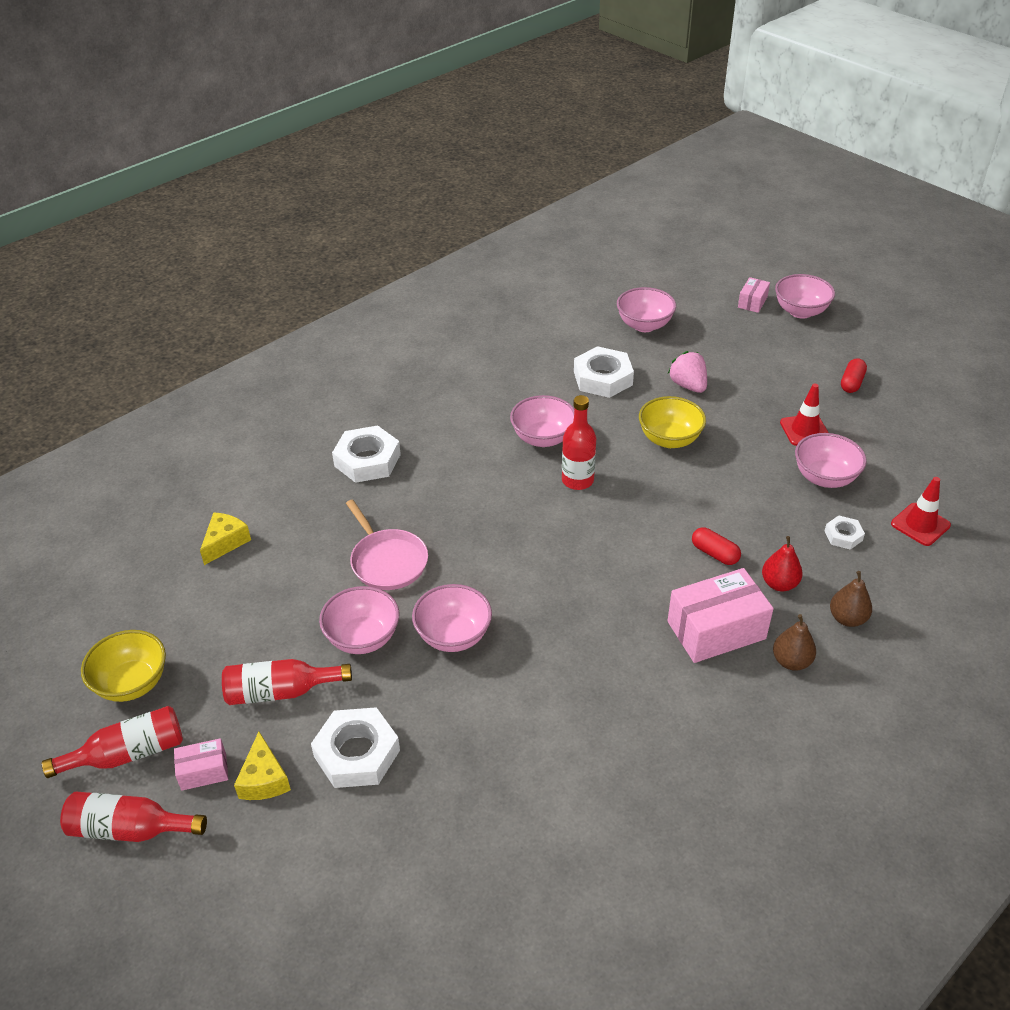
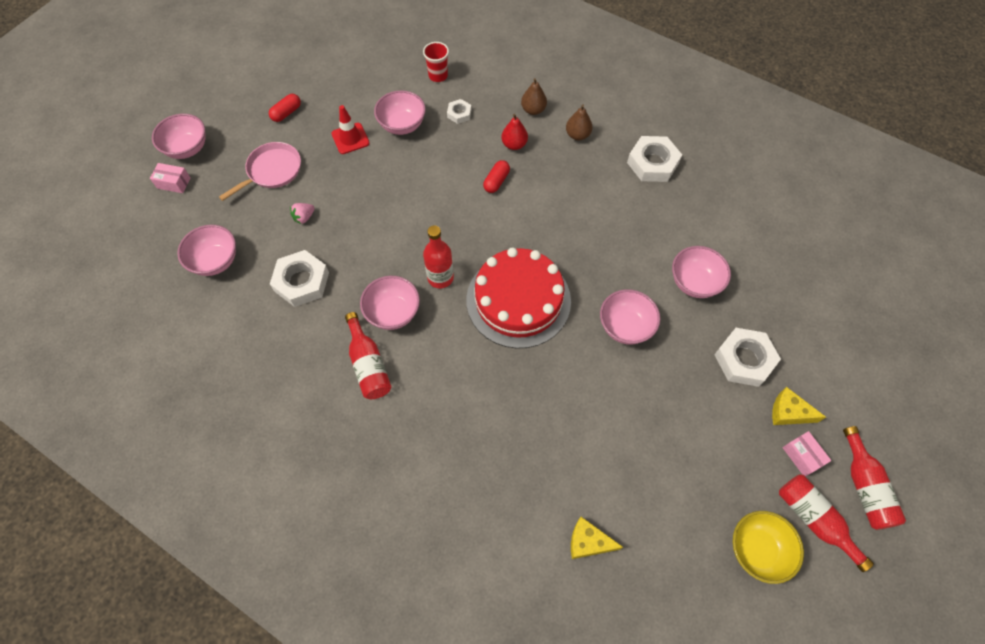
camera: 105 degrees left, 20 degrees up
(264, 779) = (789, 412): yellow cheese -> yellow cheese turned 135 degrees counterclockwise
(281, 691) = (718, 429): red bottle -> red bottle (368, 365)
(363, 638) = (649, 388): pink bowl -> pink bowl (694, 282)
(367, 460) = (452, 452): white nut -> white nut (652, 163)
(387, 561) = (568, 395): pink pan -> pink pan (272, 171)
(525, 542) = (518, 300): none -> red cake
(669, 439) = (377, 222): yellow bowl -> none
(688, 385) = (304, 217): pink strawberry -> pink strawberry, size x0.64
(716, 630) = (565, 174): pink box -> none
(851, 383) = (286, 113): red capsule -> red capsule turned 60 degrees counterclockwise
(920, 524) = (438, 75): red traffic cone -> red cup

